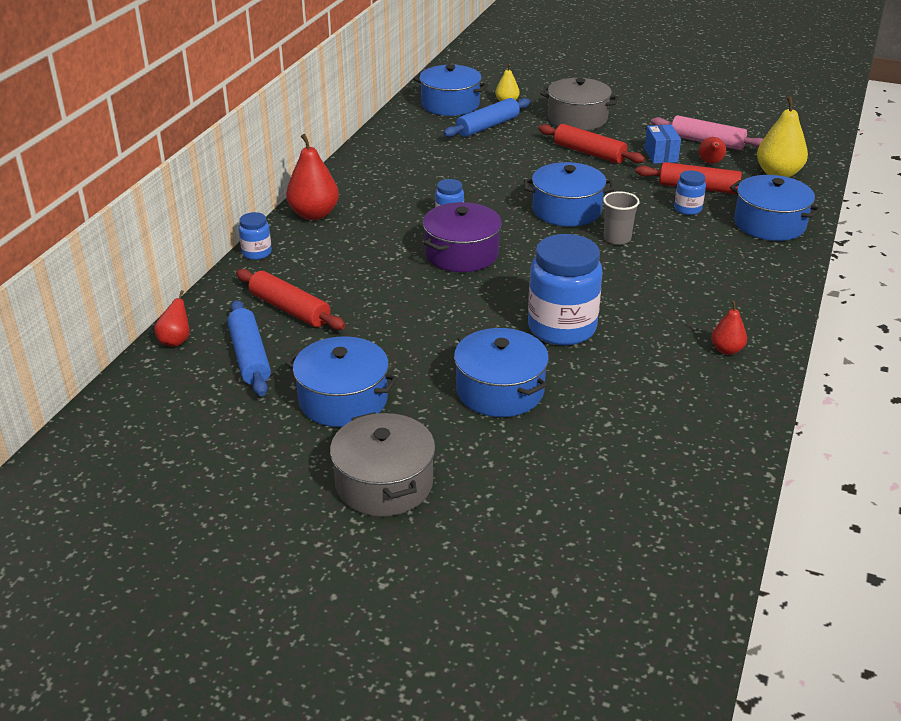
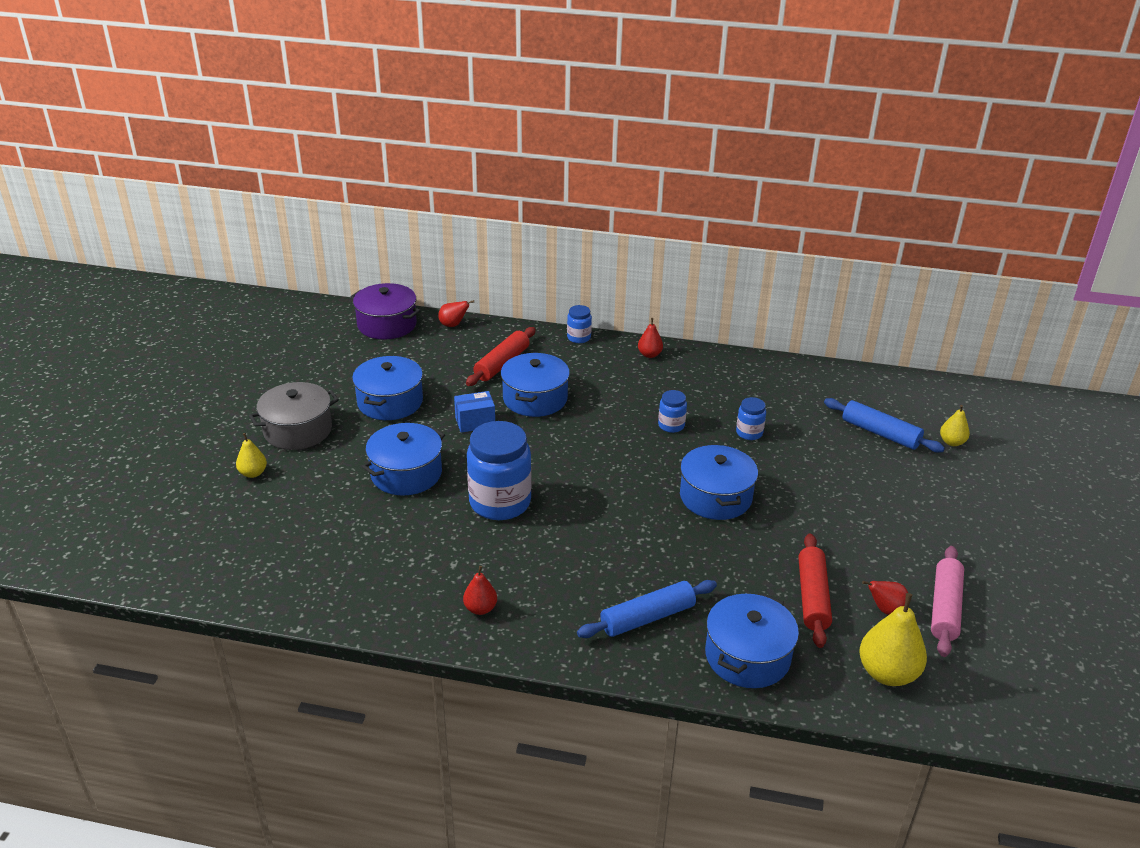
camera: 80 degrees right, 0 degrees up
(249, 357) = (438, 356): blue rolling pin -> blue rolling pin (647, 617)
(314, 214) = (649, 354): red pear -> red pear, size x0.56
(450, 104) = (918, 404): blue pot -> blue pot (535, 398)
(461, 254) = (609, 438): purple pot -> purple pot (387, 324)
(476, 524) = (253, 473): none -> yellow pear
(577, 118) = (942, 496): grey pot -> none
(589, 153) = (857, 508): red rolling pin -> none
(617, 238) = (670, 533): grey cup -> none
(661, 155) = (882, 566): blue box -> blue box (475, 422)
(687, 209) = (755, 587): blue jar -> blue jar (749, 433)

